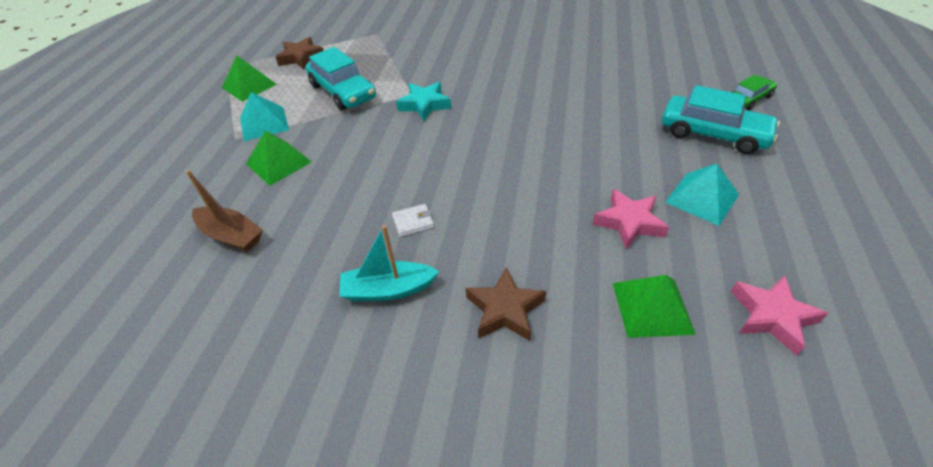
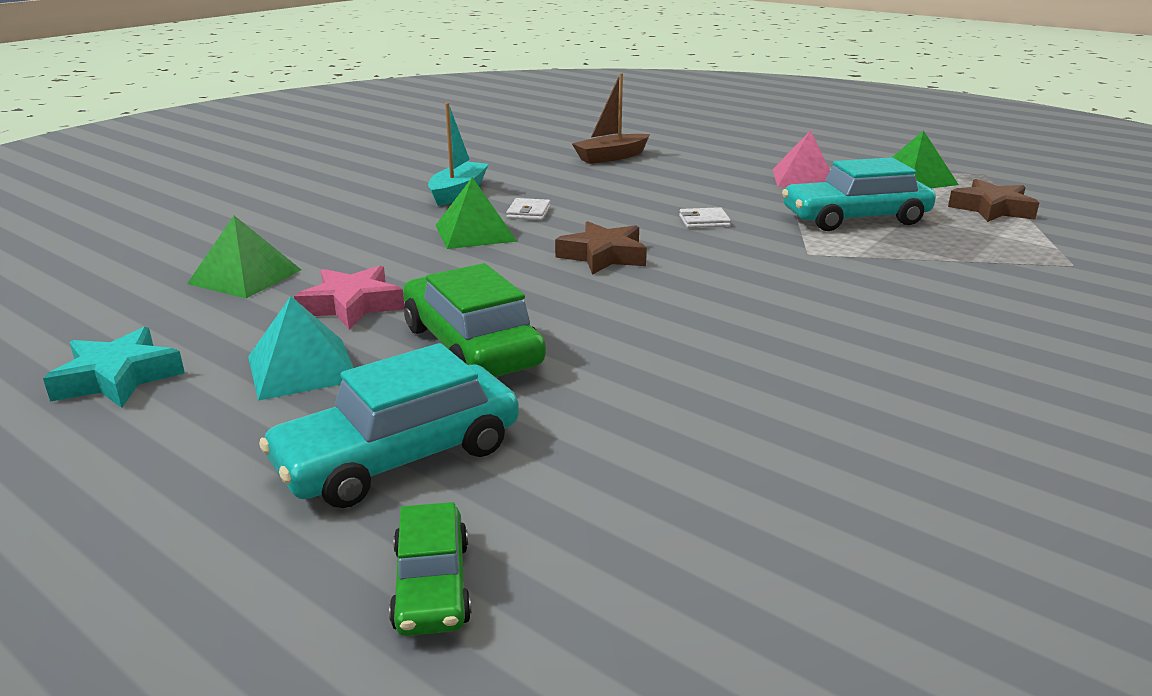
camera: 115 degrees right, 20 degrees down
(264, 123) = (804, 178): turquoise pyramid -> pink pyramid
(279, 163) = (710, 178): green pyramid -> green pyramid (475, 233)
(381, 139) = (704, 221): none -> white wallet
(424, 105) = (769, 256): turquoise star -> turquoise star (118, 378)
(505, 310) = (361, 223): brown star -> brown star (603, 256)
(619, 156) = (471, 346): none -> green car
(771, 316) = (118, 326): pink star -> none

